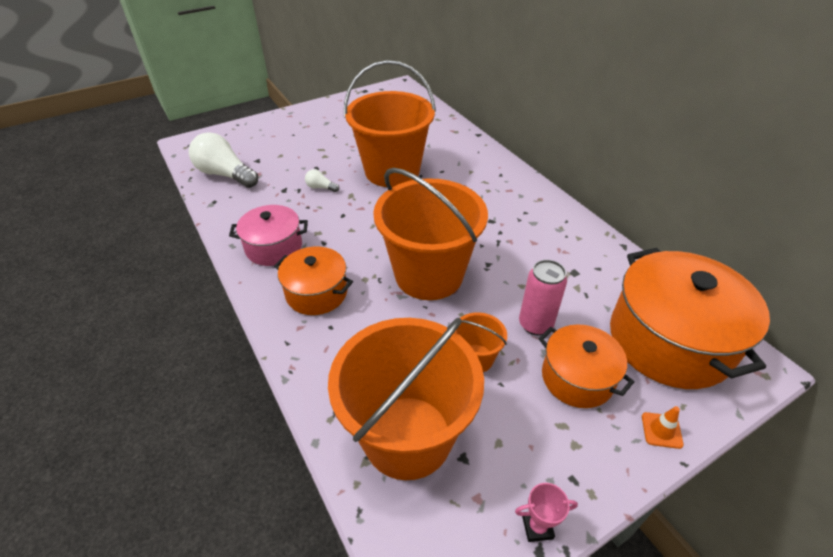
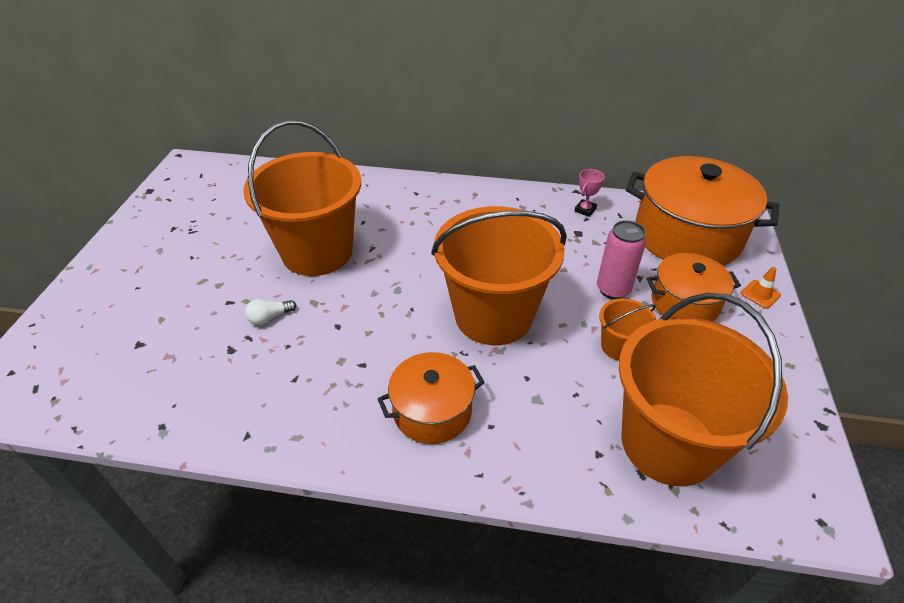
camera: 50 degrees left, 0 degrees up
(225, 174) = (122, 388): white light bulb -> none
(274, 247) = (320, 410): pink pot -> none
(537, 527) = (802, 413): pink trophy -> pink trophy (585, 210)

